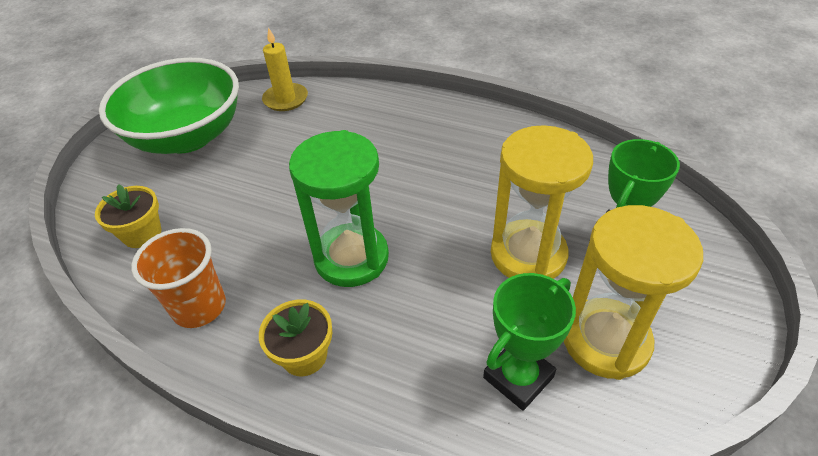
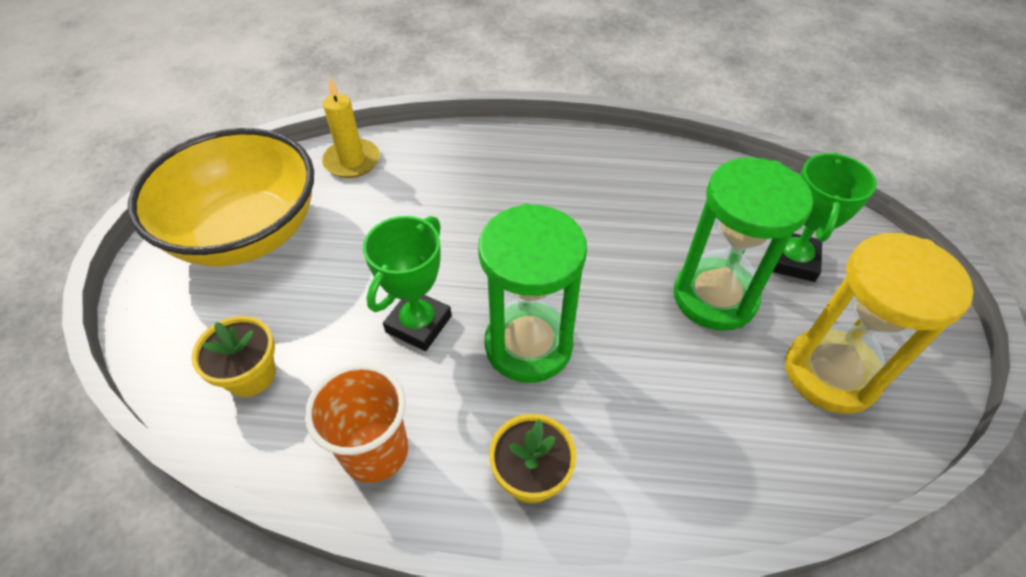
camera: 20 degrees left, 5 degrees up
(187, 137) = (247, 233): green bowl -> yellow bowl
(518, 377) = (766, 436): green trophy -> green trophy (418, 324)
(528, 255) = (714, 297): yellow hourglass -> green hourglass

